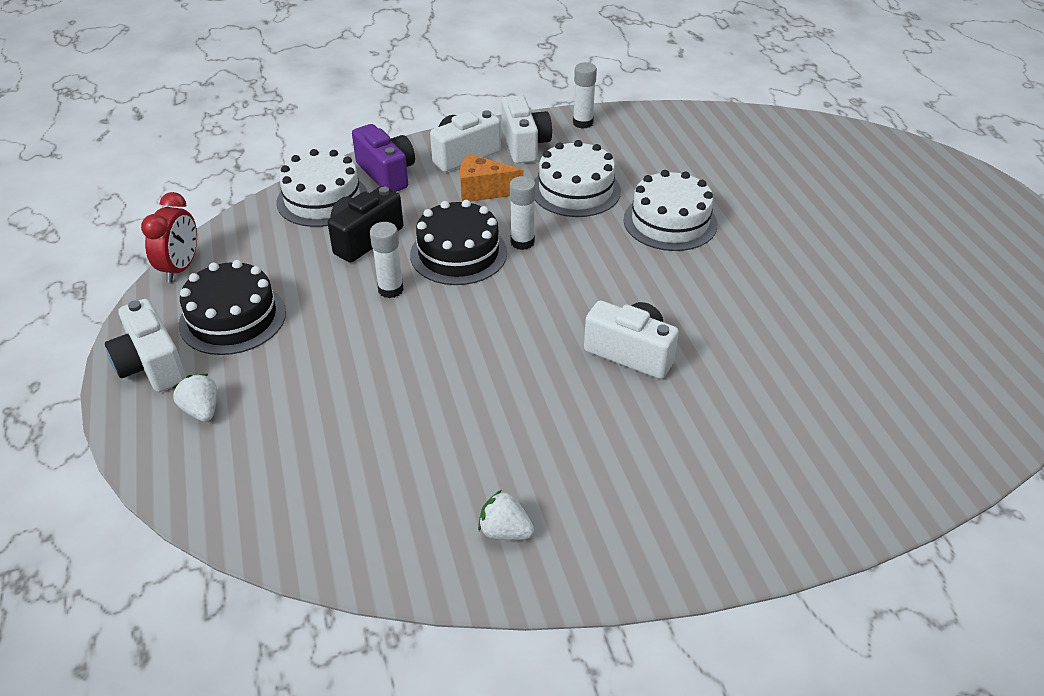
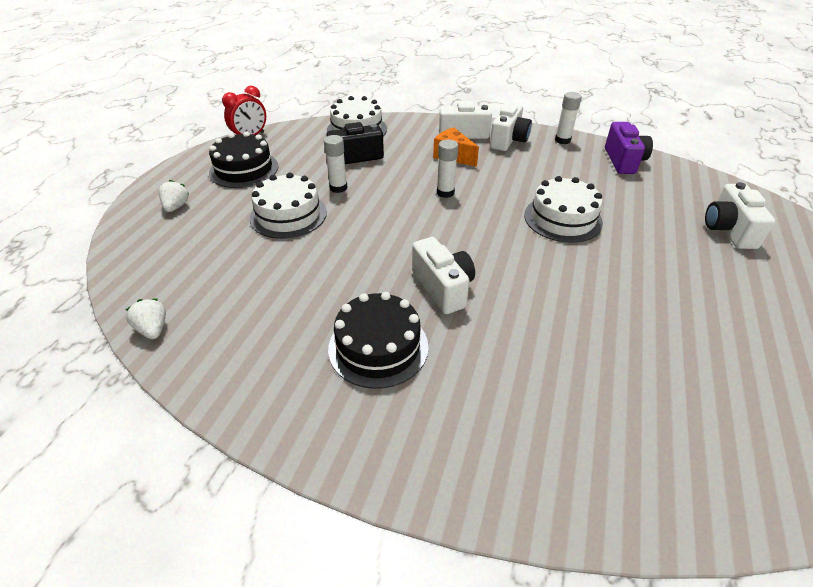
camera: 35 degrees right, 0 degrees up
(151, 365) = (182, 175): white camera -> white camera (728, 230)
(387, 173) = (407, 128): purple camera -> purple camera (623, 161)
(458, 253) = (399, 184): black cake -> black cake (378, 347)
(505, 531) = (239, 355): white strawberry -> white strawberry (153, 329)
(575, 190) = (514, 176): white cake -> white cake (288, 215)

